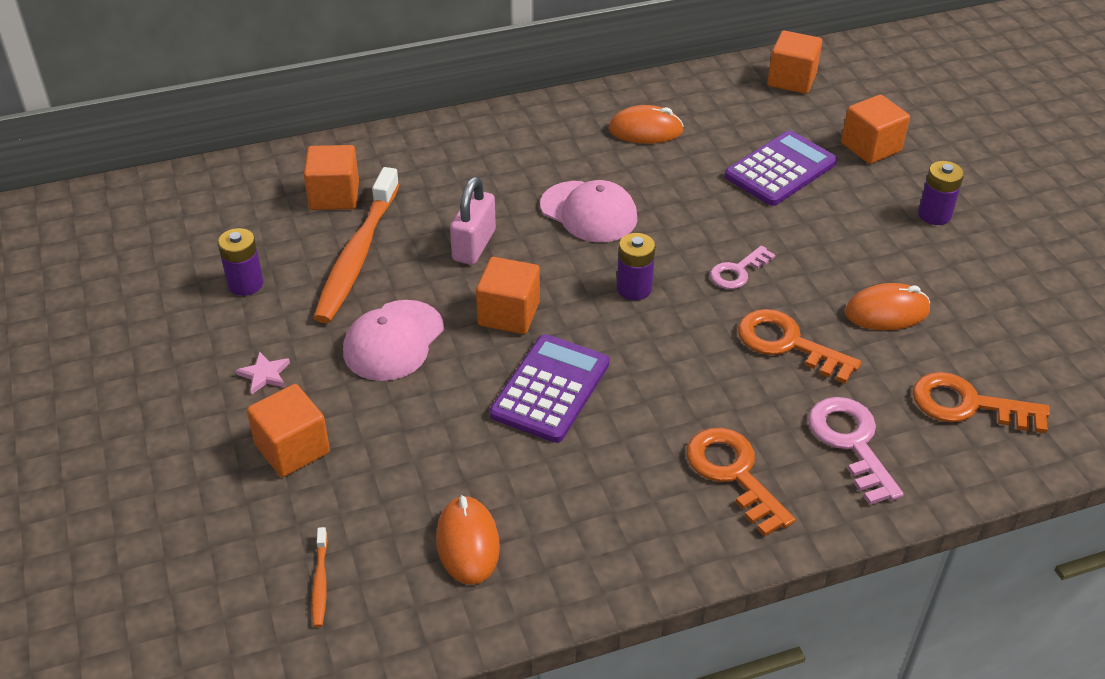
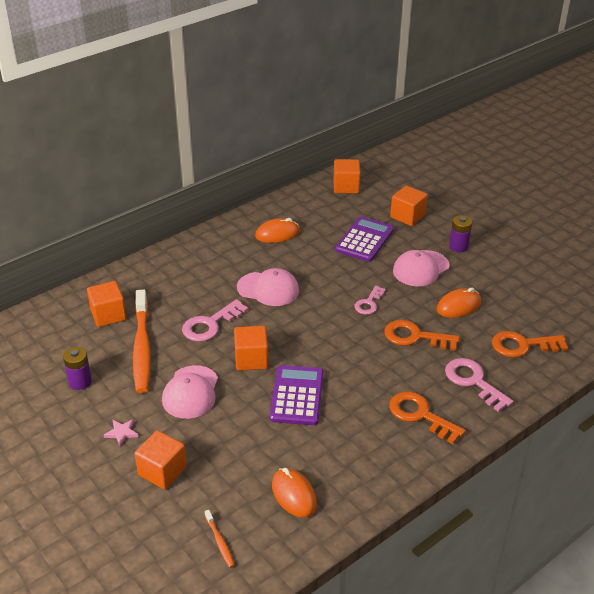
camera: 20 degrees left, 5 degrees down
(474, 245) = (210, 324): pink padlock -> pink key
(634, 288) = (316, 327): purple battery -> none
(851, 236) = (420, 268): none -> pink cap

